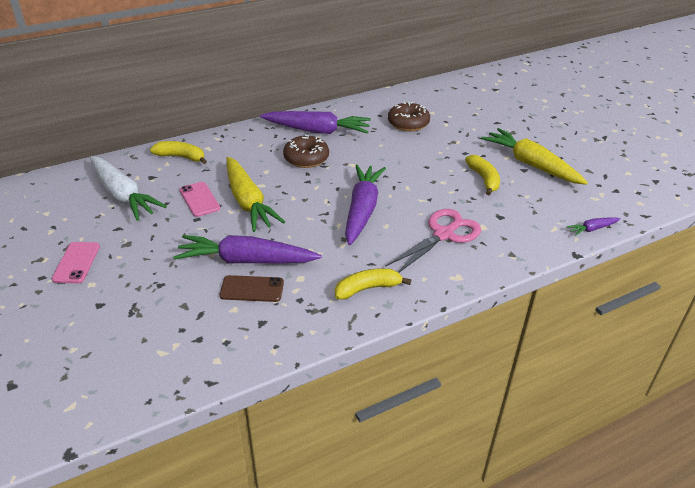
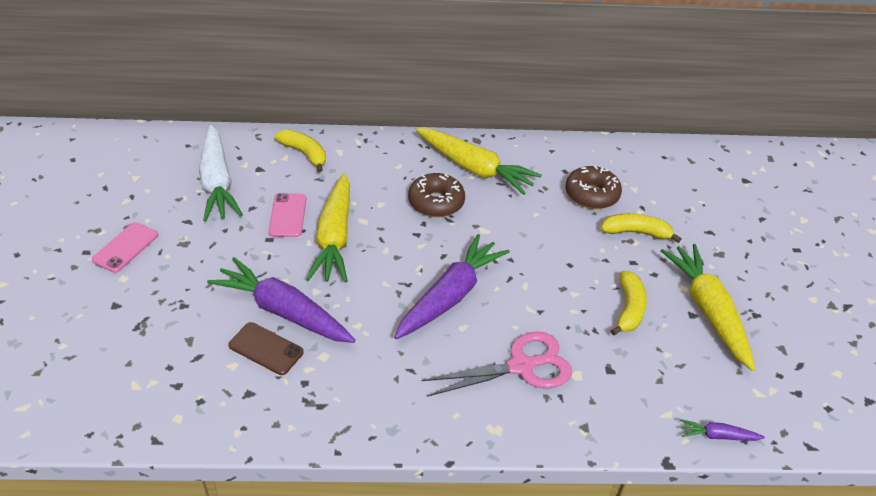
camera: 25 degrees right, 5 degrees up
(317, 131) = (475, 169): purple carrot -> yellow carrot
(367, 288) = (384, 400): yellow banana -> yellow banana (636, 232)

